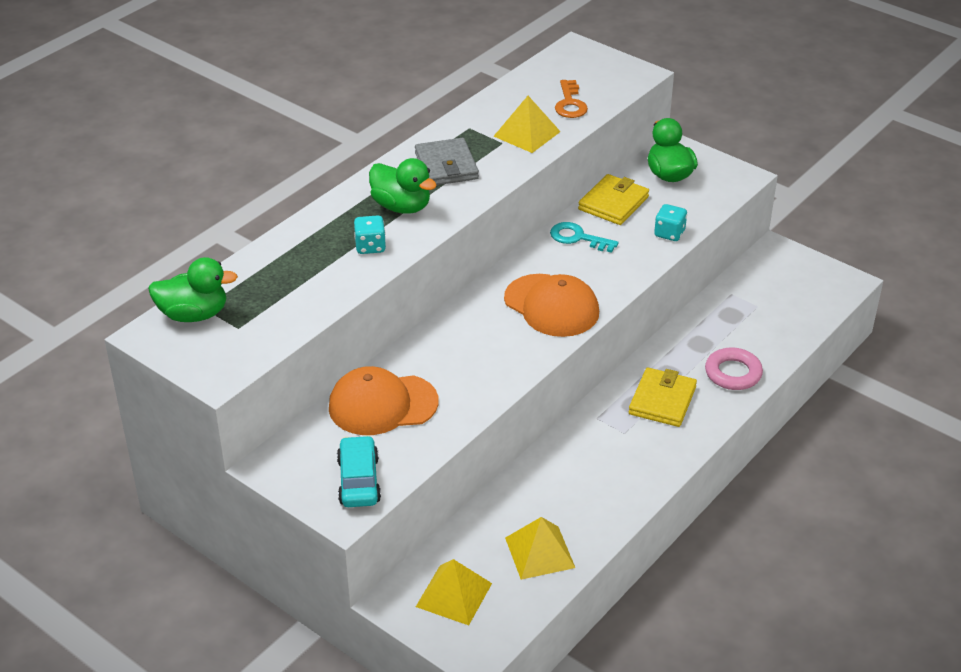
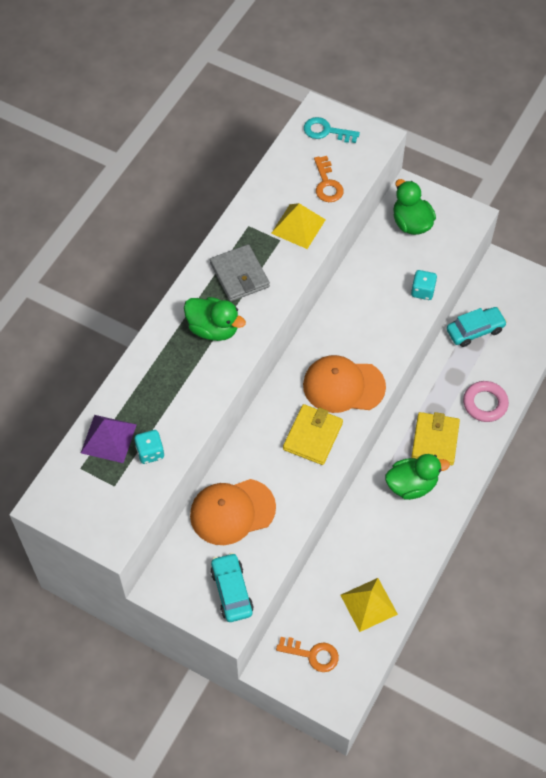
camera: 10 degrees left, 20 degrees up
(194, 314) = (74, 477): green duck -> green duck (411, 485)
(246, 285) = (108, 438): none -> purple pyramid
(370, 246) = (198, 379): turquoise dice -> turquoise dice (150, 452)
(453, 595) = (313, 654): yellow pyramid -> orange key
(552, 306) = (343, 386): orange cap -> orange cap turned 150 degrees clockwise
(577, 238) = (349, 307): turquoise key -> turquoise key (326, 131)
(613, 203) = (371, 263): yellow wallet -> yellow wallet (312, 436)
(734, 304) = (475, 330): none -> turquoise car

